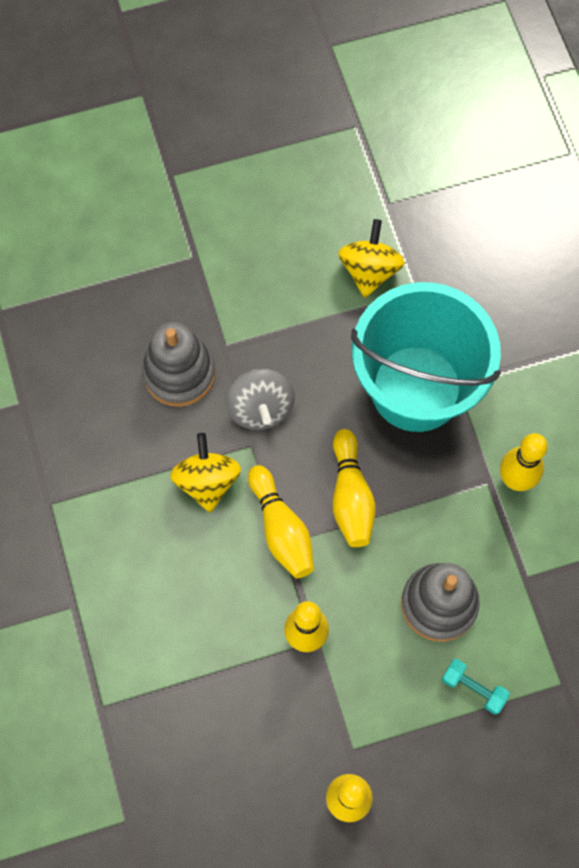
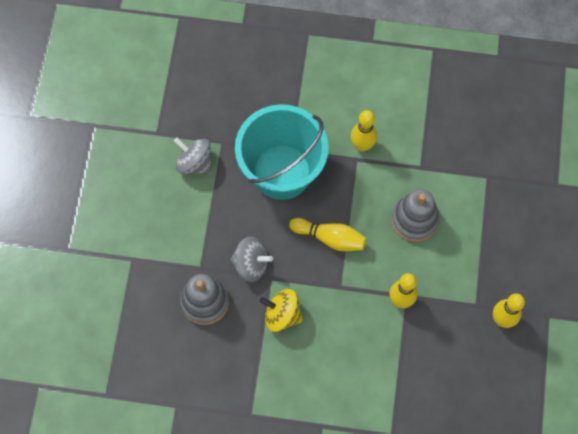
camera: 65 degrees left, 0 degrees up
(281, 529) = (331, 285): yellow bowling pin -> none
(369, 271) = (195, 163): yellow spinning top -> grey spinning top
(473, 688) = (469, 224): turquoise dumbbell -> none

